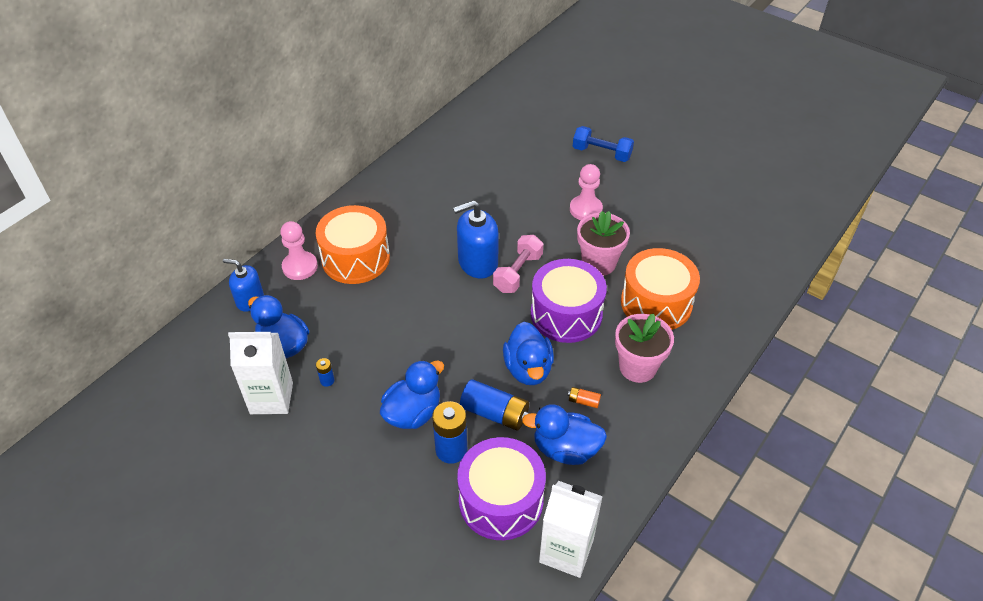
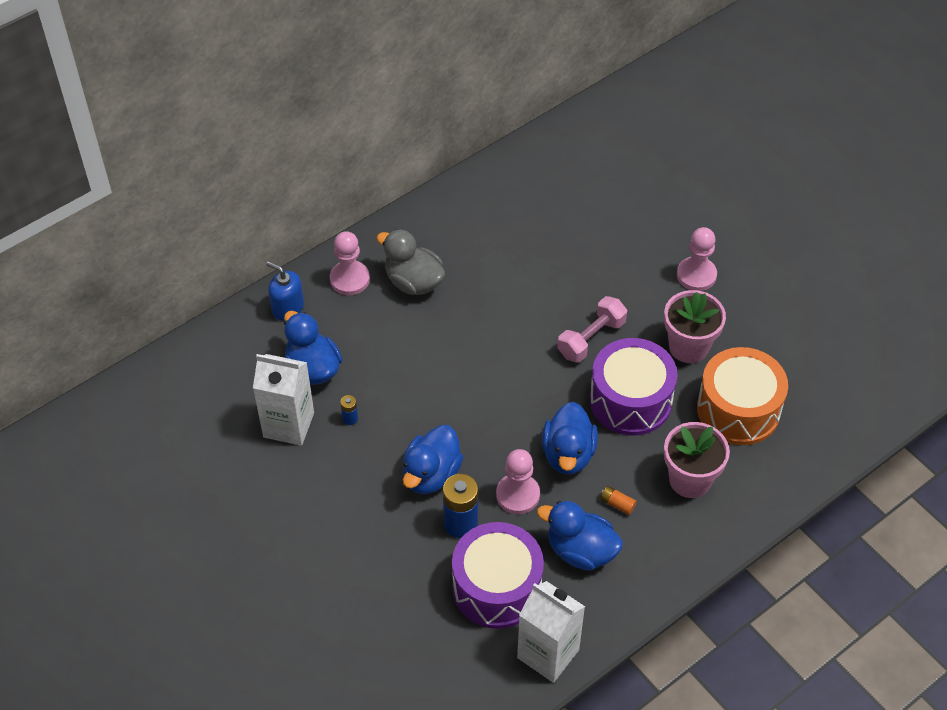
camera: 15 degrees right, 5 degrees up
(355, 258) = (413, 282): orange drum -> grey duck
(413, 413) = (431, 474): blue duck -> blue duck turned 150 degrees clockwise
(477, 262) = (549, 316): blue soap dispenser -> none
(495, 413) = (517, 495): blue battery -> pink pawn
(601, 153) = (741, 204): blue dumbbell -> none

